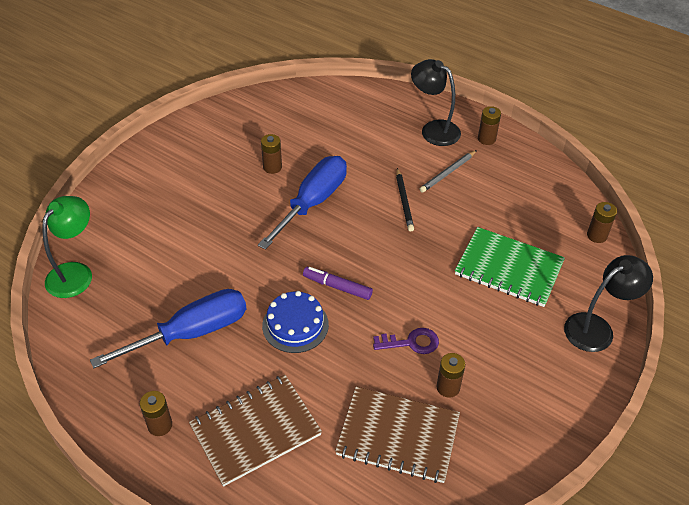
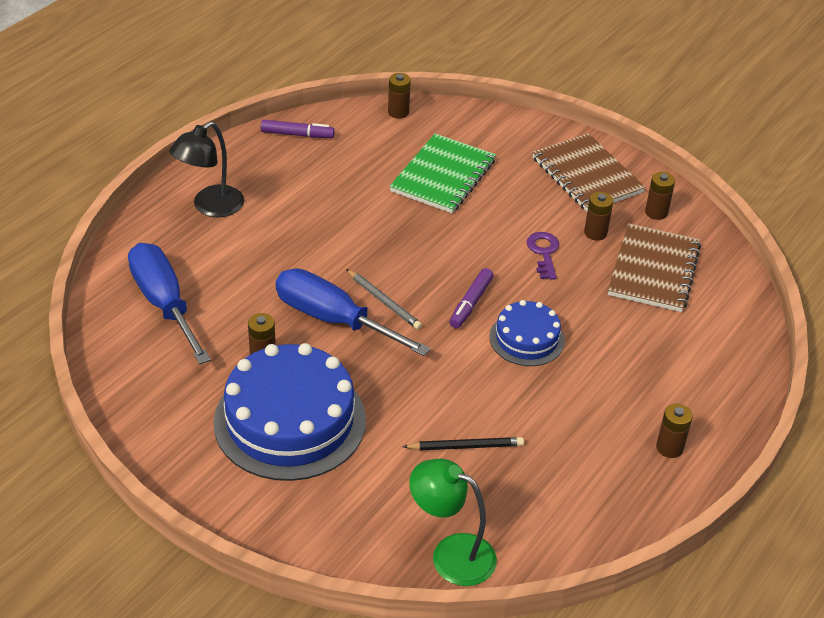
camera: 90 degrees left, 5 degrees down
(192, 333) = (543, 427): blue screwdriver -> blue screwdriver (164, 303)
(209, 184) = (290, 421): none -> blue cake
(255, 430) = (663, 370): brown notebook -> brown notebook (586, 175)
(404, 201) = (337, 242): black pencil -> black pencil (465, 446)
(448, 173) = (292, 203): grey pencil -> grey pencil (383, 301)
(486, 139) = (236, 167): brown battery -> brown battery (656, 212)
(540, 171) = (297, 134): none -> purple marker
(597, 328) = (517, 132): black lamp -> none

